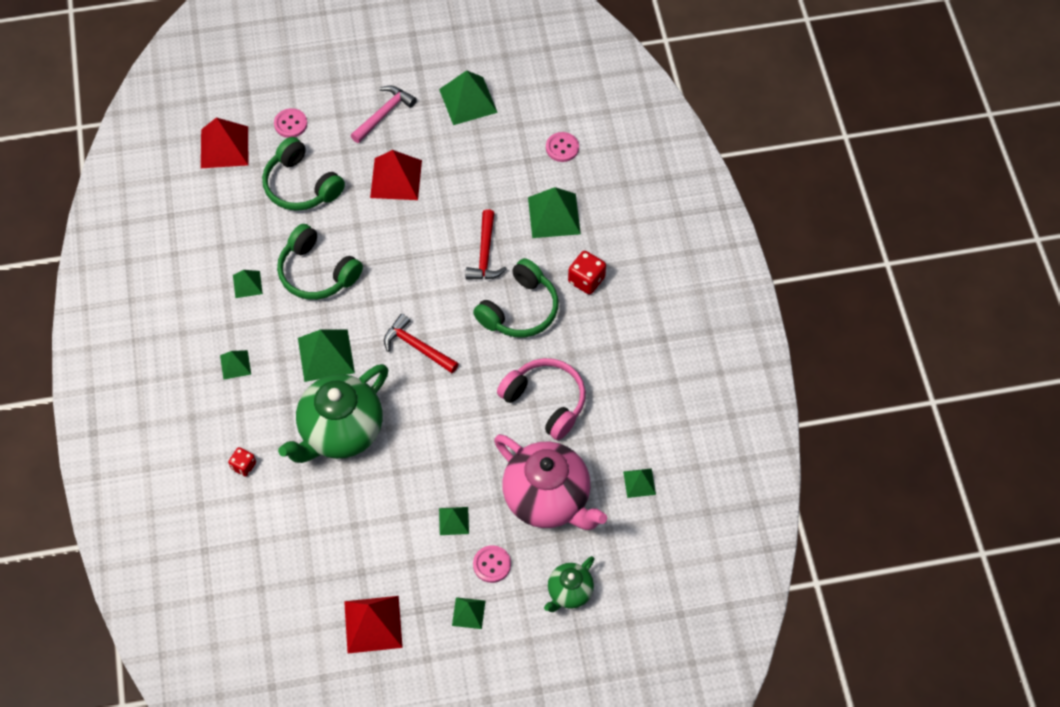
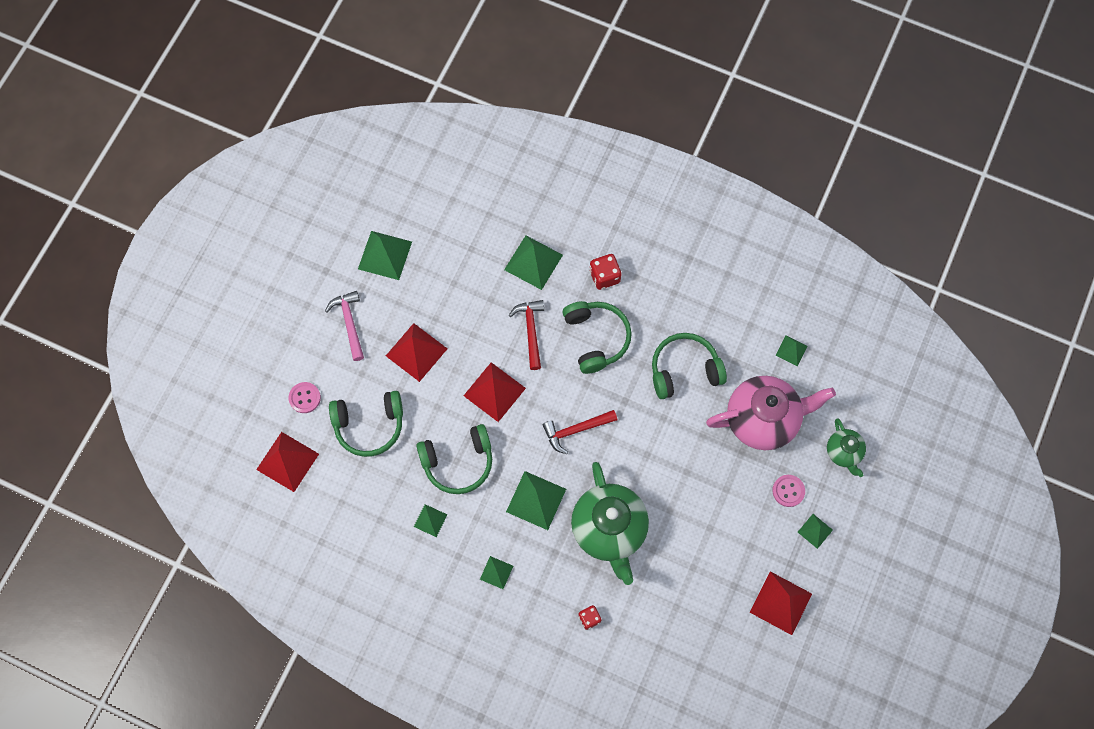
camera: 55 degrees left, 10 degrees up
(404, 260) = (494, 392): none -> red pyramid
(453, 521) = (736, 495): green pyramid -> none
(485, 254) = (531, 331): red hammer -> red hammer turned 135 degrees counterclockwise
(545, 401) = (684, 370): pink headphones -> green headphones
(562, 148) = (479, 217): pink button -> none

